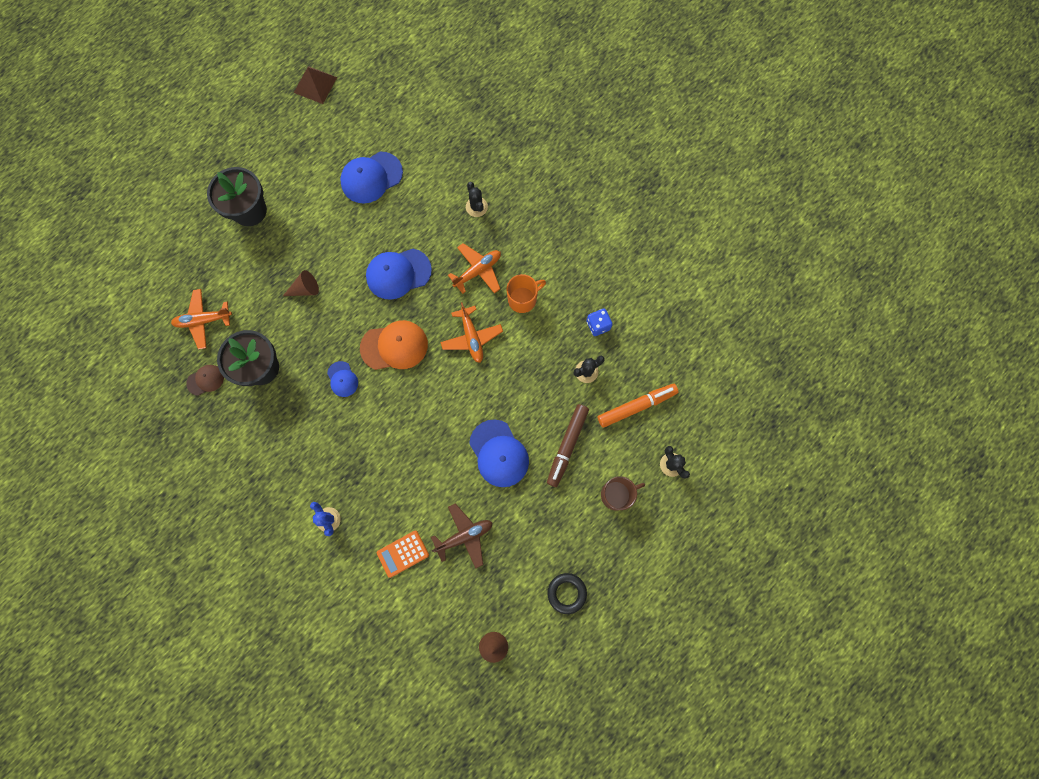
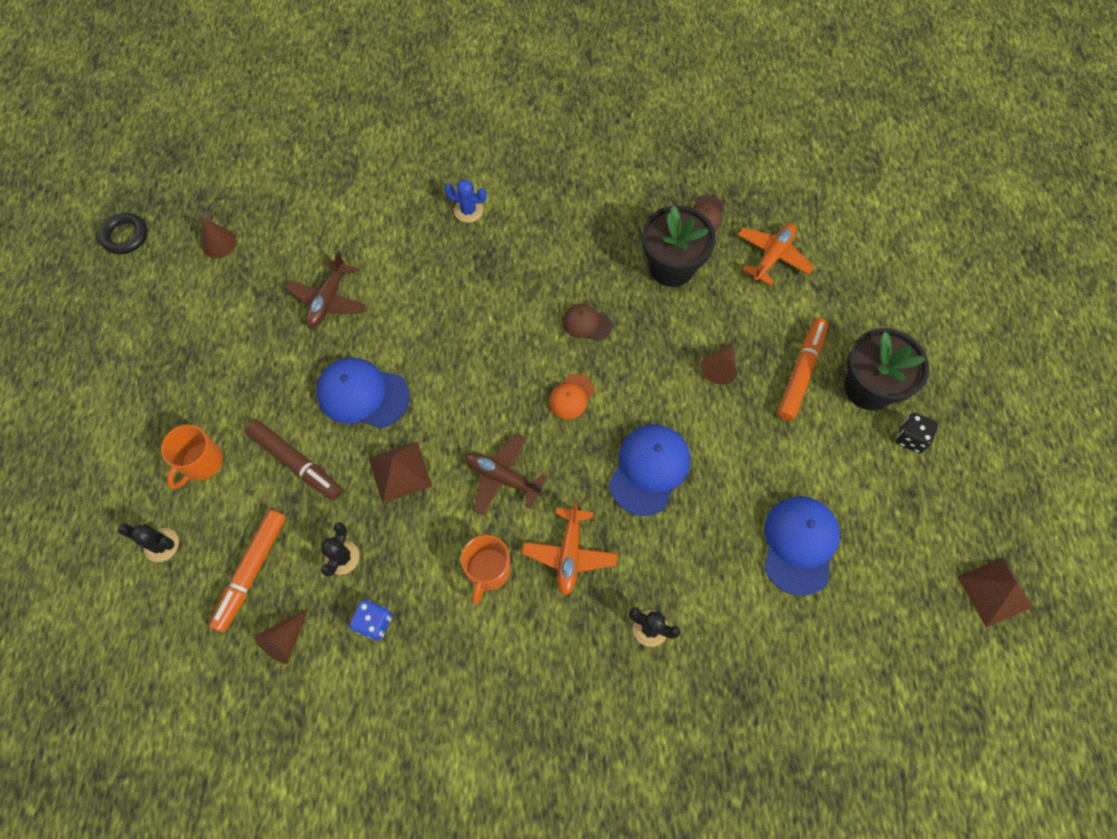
camera: 135 degrees right, 10 degrees down
(262, 171) = (911, 438): none -> black dice
(270, 248) = (801, 372): none -> orange marker
(342, 379) = (586, 323): blue cap -> brown cap
(394, 346) = (571, 396): orange cap -> orange cap, size x0.55
(403, 553) = (373, 241): orange calculator -> none
(471, 337) = (502, 477): orange plane -> brown plane
(519, 389) = (400, 472): none -> brown pyramid
(566, 593) = (183, 336): black ring -> black ring (125, 236)
(567, 446) = (296, 463): brown marker -> brown marker turned 150 degrees clockwise
(617, 494) = (201, 463): brown mug -> orange mug
(646, 356) = (285, 640): none -> brown cone

